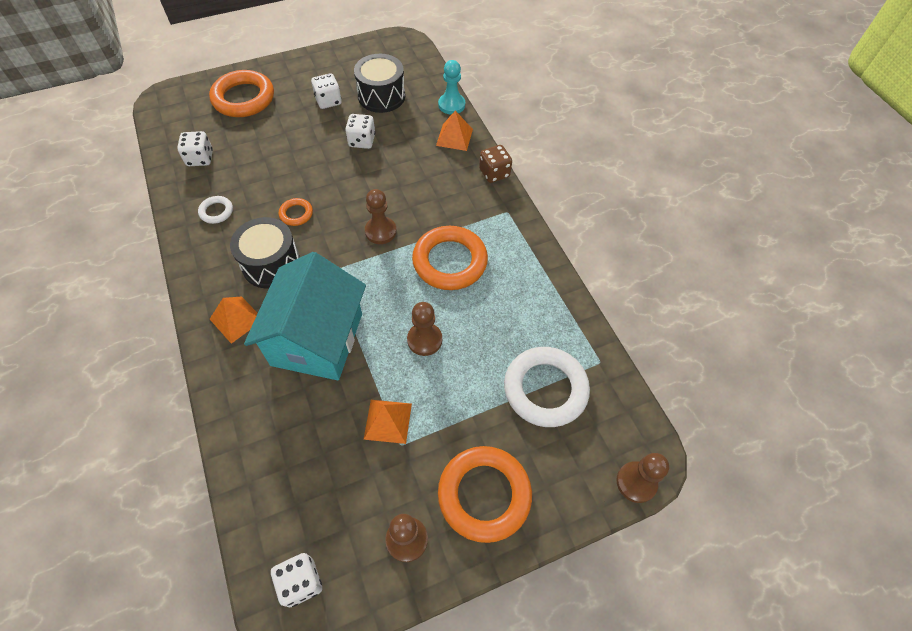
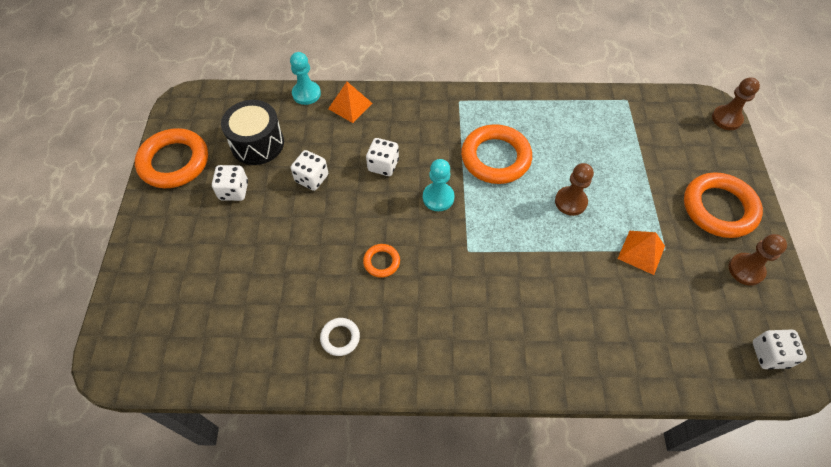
camera: 65 degrees left, 0 degrees up
(200, 158) = (247, 339): white dice -> white dice (383, 165)
(236, 319) = (494, 348): orange pyramid -> none
(243, 98) = (174, 271): orange ring -> orange ring (174, 162)
(271, 264) = (437, 300): black drum -> none
(317, 339) = (542, 283): turquoise house -> none
(380, 231) = (438, 198): brown pawn -> turquoise pawn
(494, 173) = (410, 93): brown dice -> none
(545, 389) = (640, 140): white ring -> none

